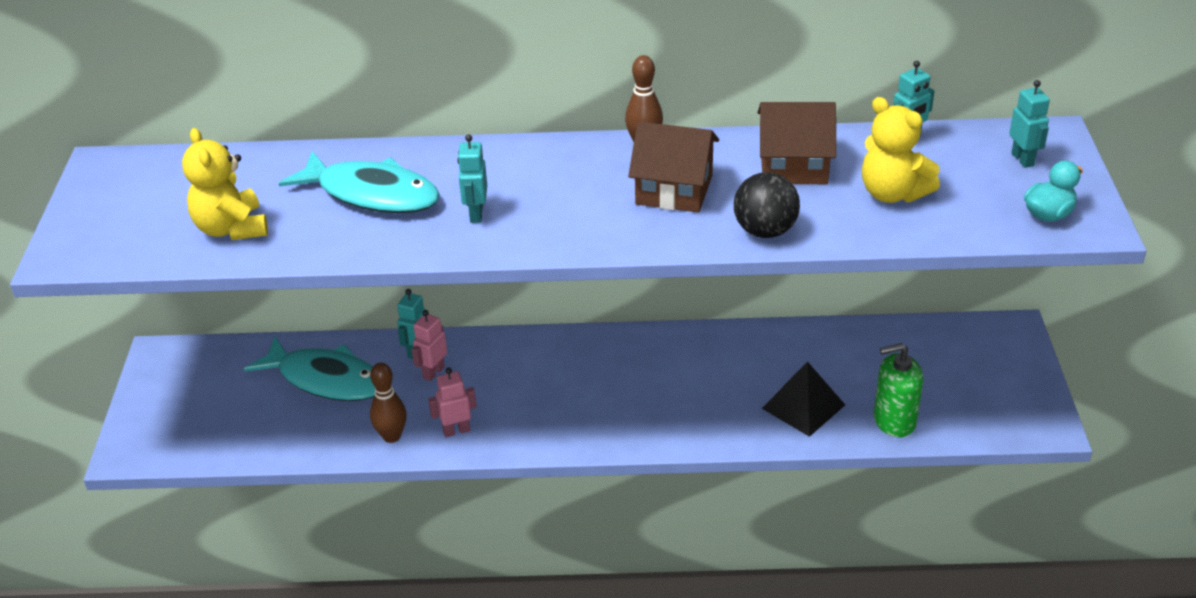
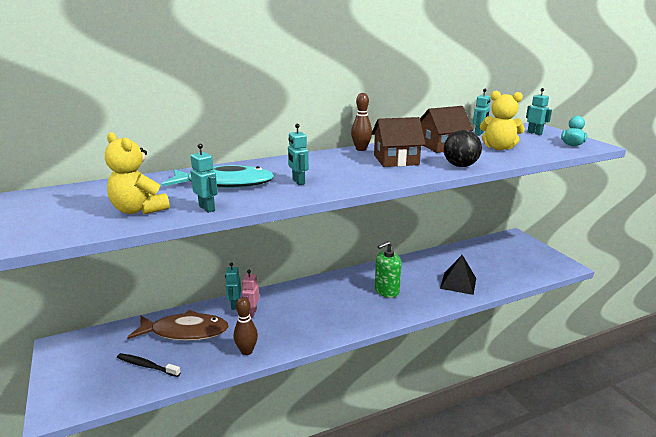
camera: 25 degrees left, 15 degrees down
(254, 420) = (147, 366): none -> black toothbrush
(315, 247) = (207, 208): none -> turquoise robot
(325, 379) = (185, 332): turquoise fish -> brown fish
(456, 431) = (285, 338): pink robot -> none
(894, 421) = (503, 279): green soap dispenser -> green soap dispenser (386, 291)

